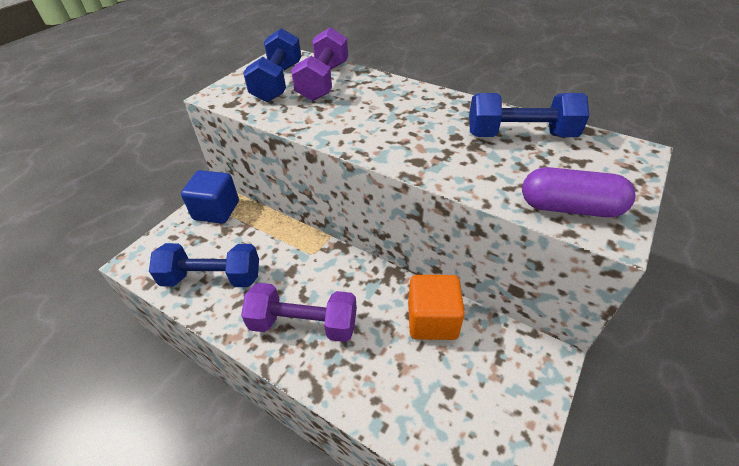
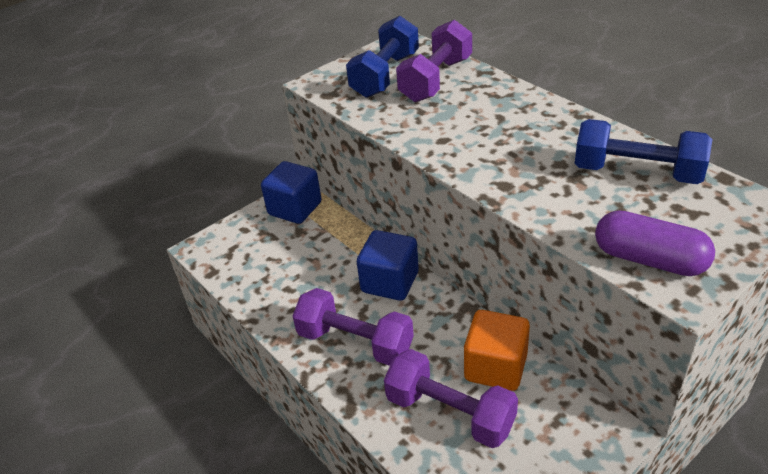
camera: 20 degrees right, 5 degrees down
(212, 278) = (274, 278): blue dumbbell -> none
(318, 261) = (390, 282): none -> blue cube
(408, 374) = (450, 413): none -> purple dumbbell

